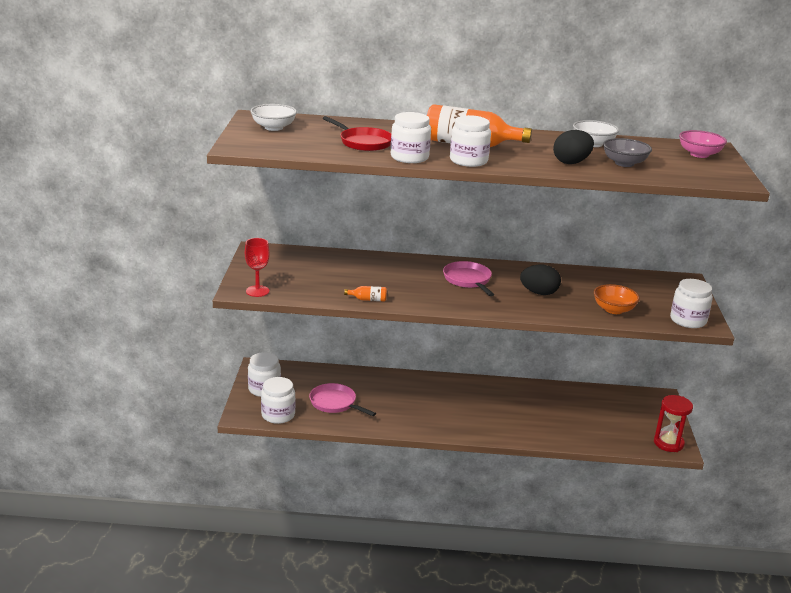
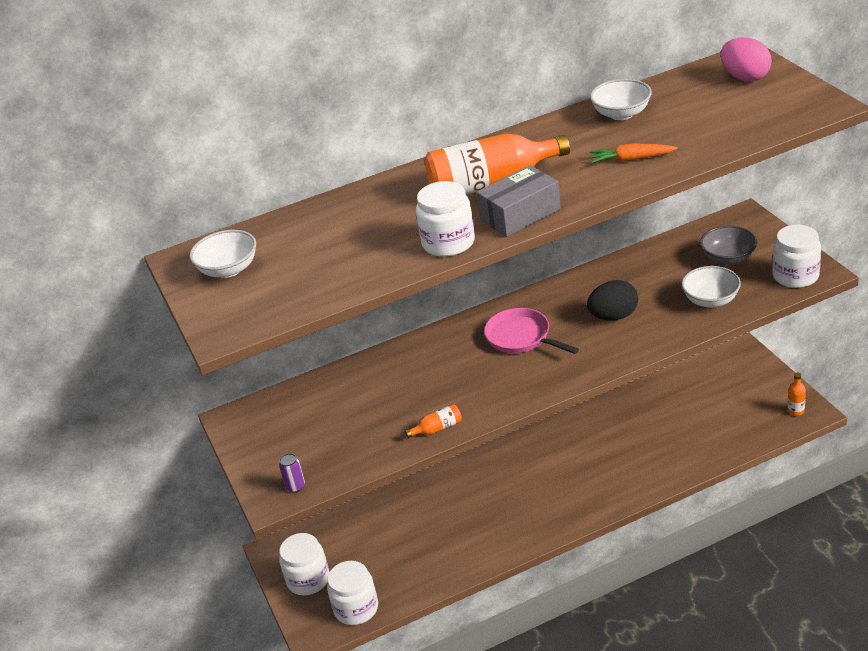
camera: 20 degrees left, 10 degrees up
(257, 291) = (295, 486): red goblet -> purple can
(335, 403) = (408, 554): pink pan -> none
(363, 142) = (367, 242): red pan -> none
(468, 161) = (520, 214): white jar -> grey box
(571, 162) = (631, 159): black egg -> orange carrot
(614, 310) = (711, 300): orange bowl -> white bowl
(624, 163) = (687, 132): grey bowl -> grey bowl (728, 258)
(668, 443) = (795, 410): red hourglass -> orange bottle
(699, 154) = (745, 77): pink bowl -> pink egg

